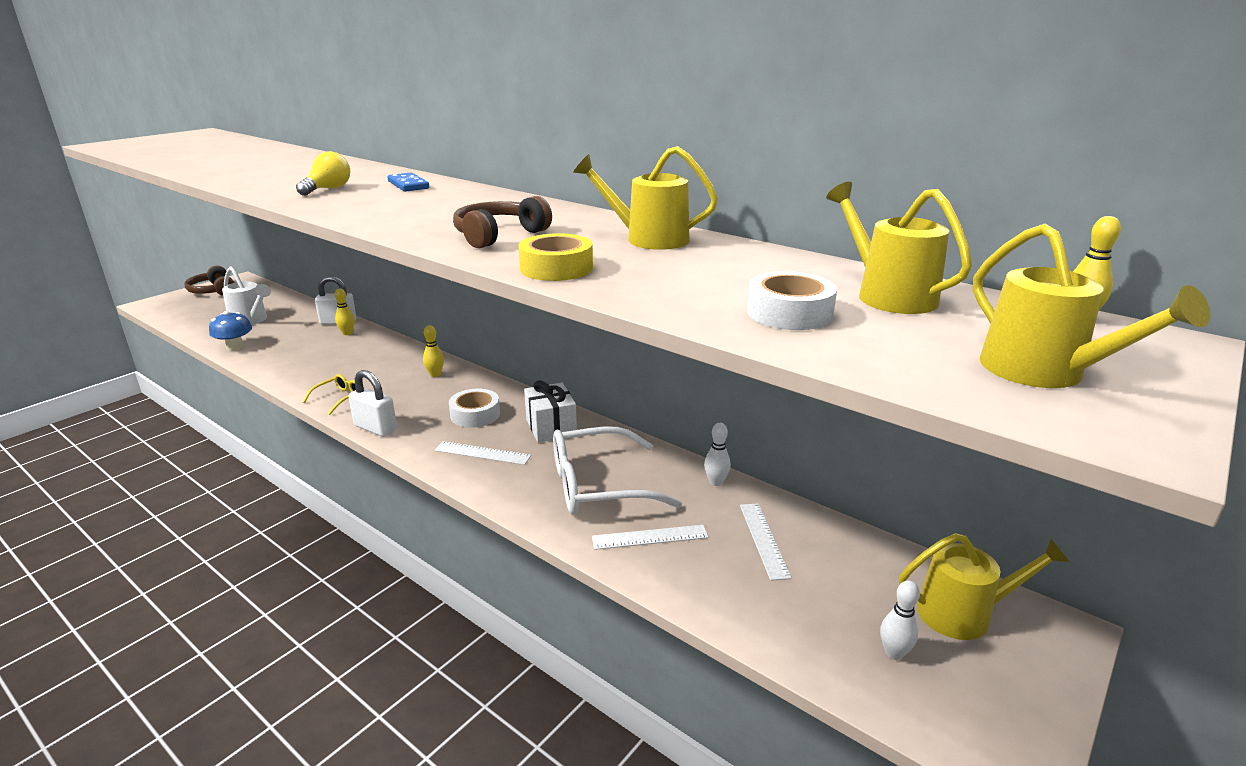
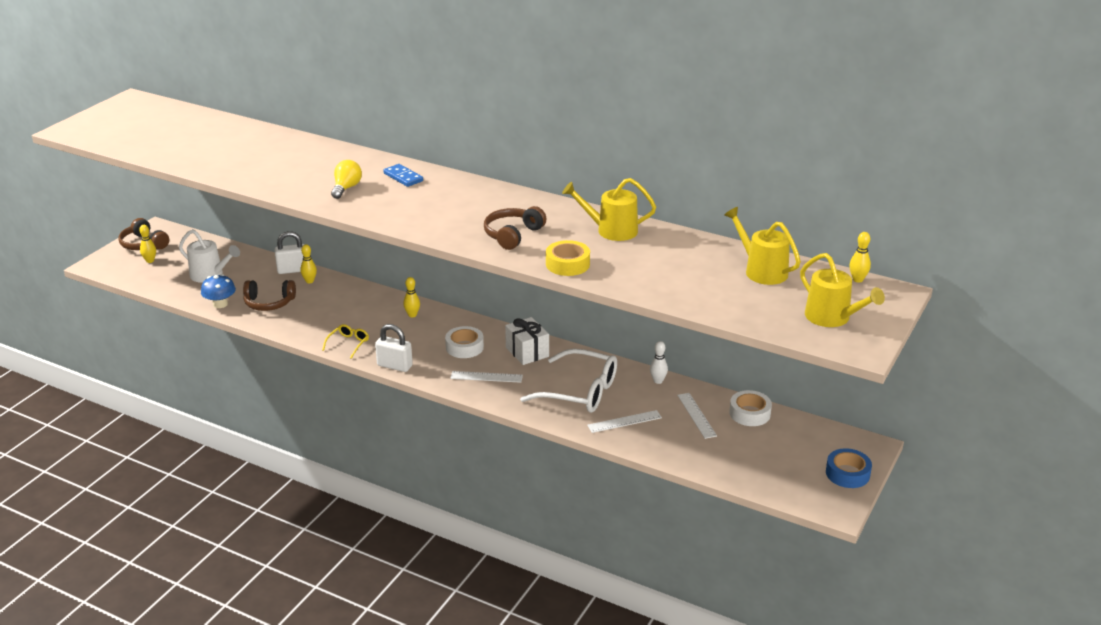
camera: 10 degrees left, 5 degrees up
(205, 304) = (150, 261): none -> yellow bowling pin
(287, 350) = (269, 303): none -> brown headphones
(599, 485) = (579, 391): white glasses -> white glasses turned 135 degrees counterclockwise
(789, 313) = (710, 289): white tape -> white tape (749, 413)
(894, 653) = (778, 468): white bowling pin -> none
(964, 613) = (817, 443): yellow watering can -> none
(1027, 683) = (847, 473): none -> blue tape

